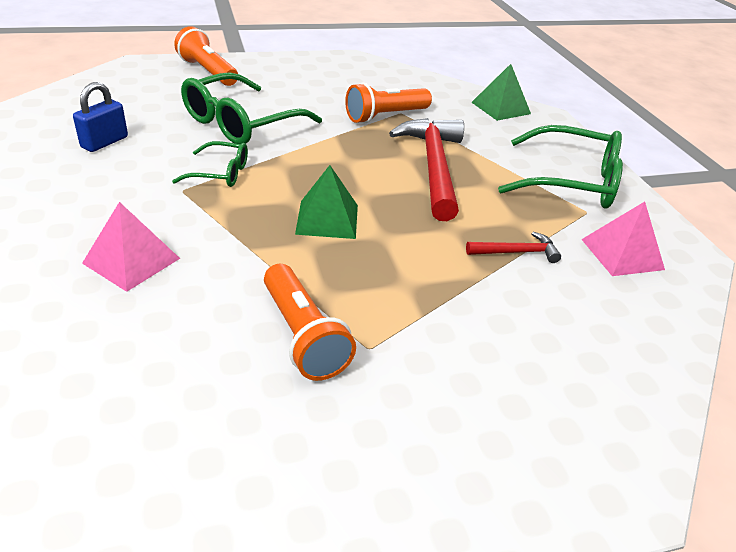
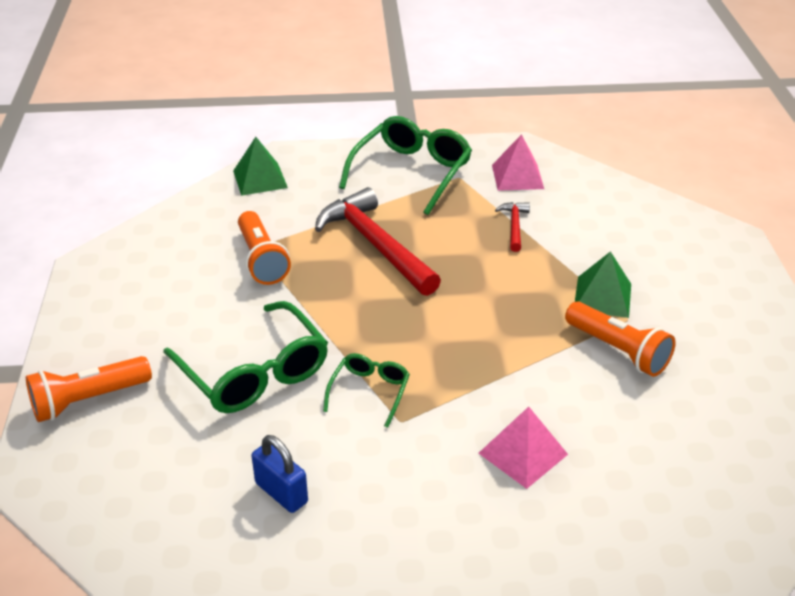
camera: 75 degrees left, 0 degrees up
(303, 336) = (618, 351): orange flashlight -> orange flashlight turned 60 degrees clockwise
(327, 219) = (461, 323): green pyramid -> green pyramid (602, 296)
(434, 167) = (375, 245): red hammer -> red hammer turned 45 degrees clockwise

